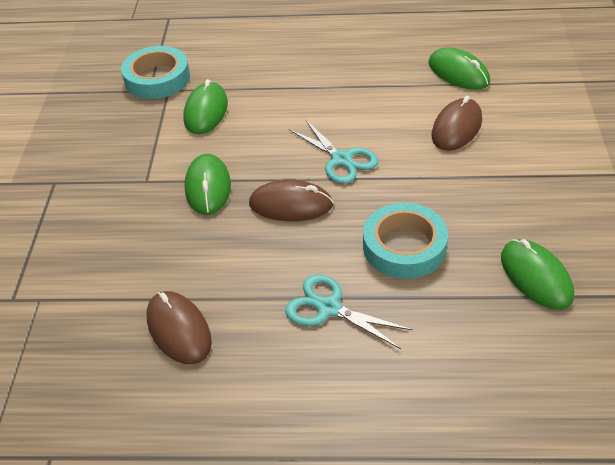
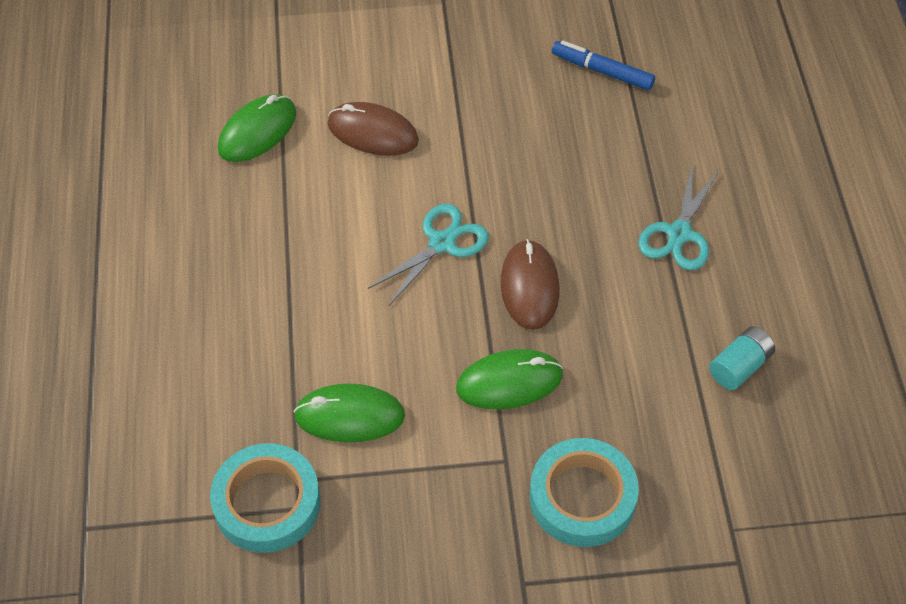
camera: 100 degrees left, 10 degrees up
(179, 329) = (739, 366): brown mouse -> turquoise battery
(404, 246) = (580, 175): turquoise tape -> turquoise tape (582, 497)
(536, 276) = (602, 71): green mouse -> blue marker

